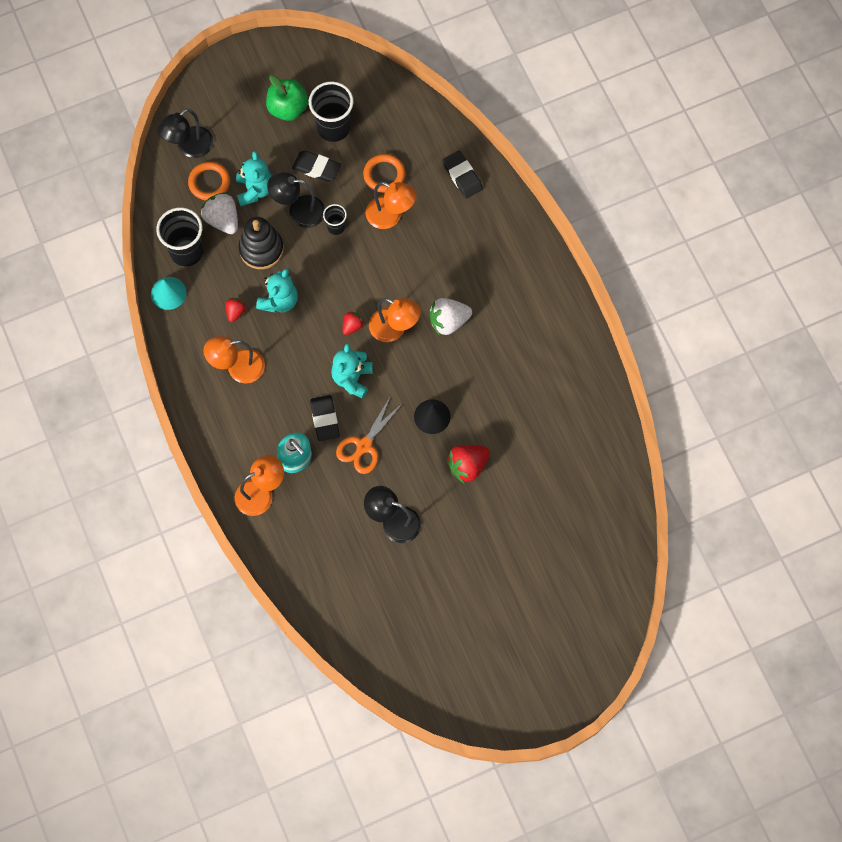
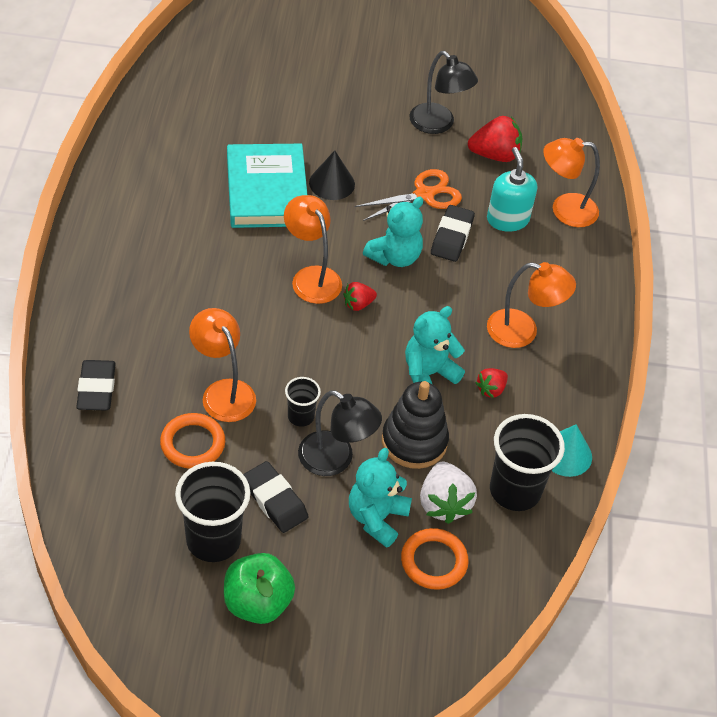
camera: 155 degrees left, 20 degrees down
(189, 147) = (434, 626): black lamp -> none
(448, 321) = (243, 253): white strawberry -> none
(467, 466) = (327, 129): red strawberry -> red strawberry (495, 155)
(470, 382) = (267, 191): none -> turquoise book

